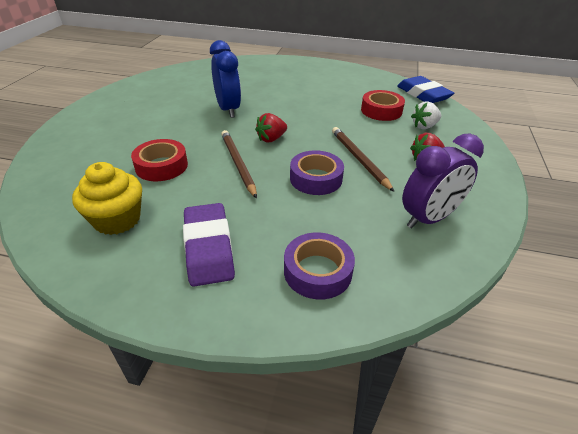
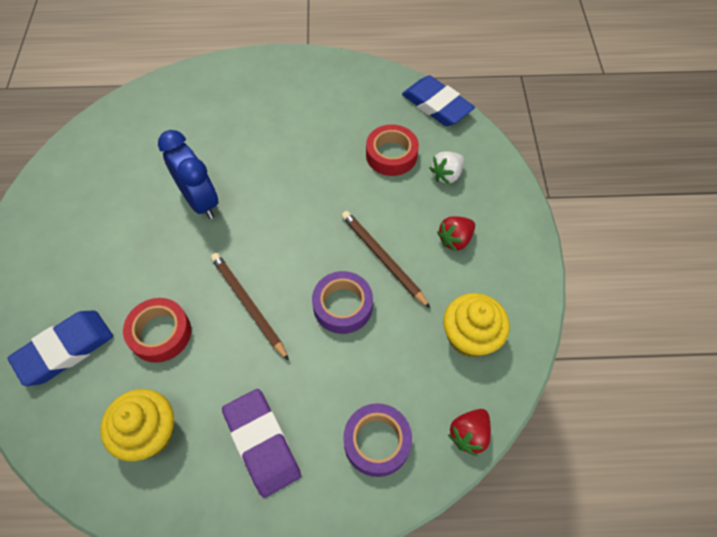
camera: 15 degrees left, 20 degrees up
(86, 161) = (65, 350): none -> blue eraser
(271, 139) = (273, 248): red strawberry -> red strawberry (469, 434)
(428, 218) = (470, 336): purple clock -> yellow cupcake

